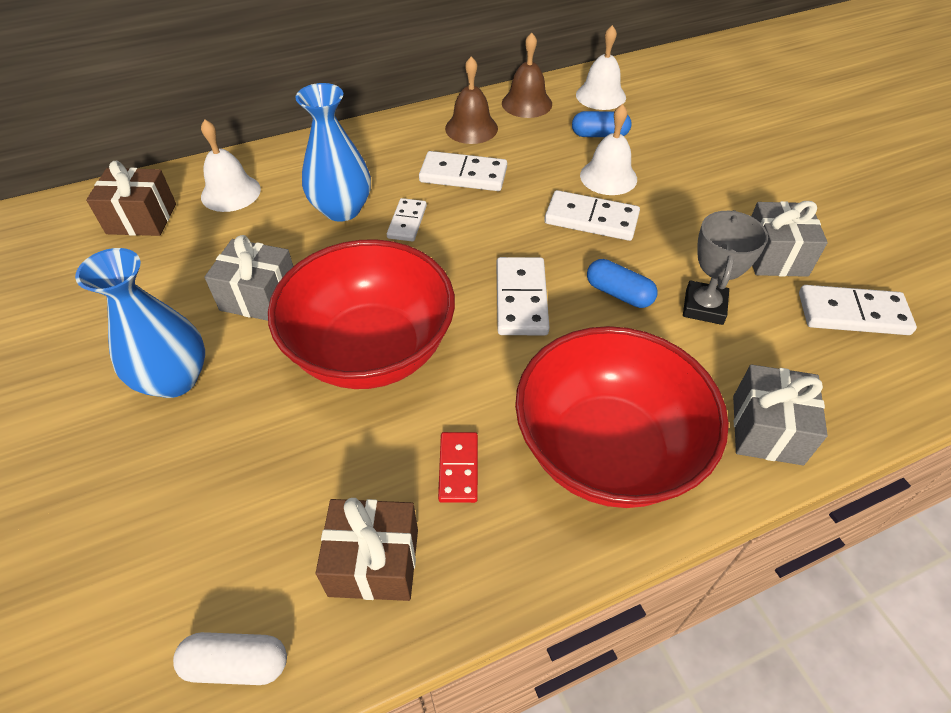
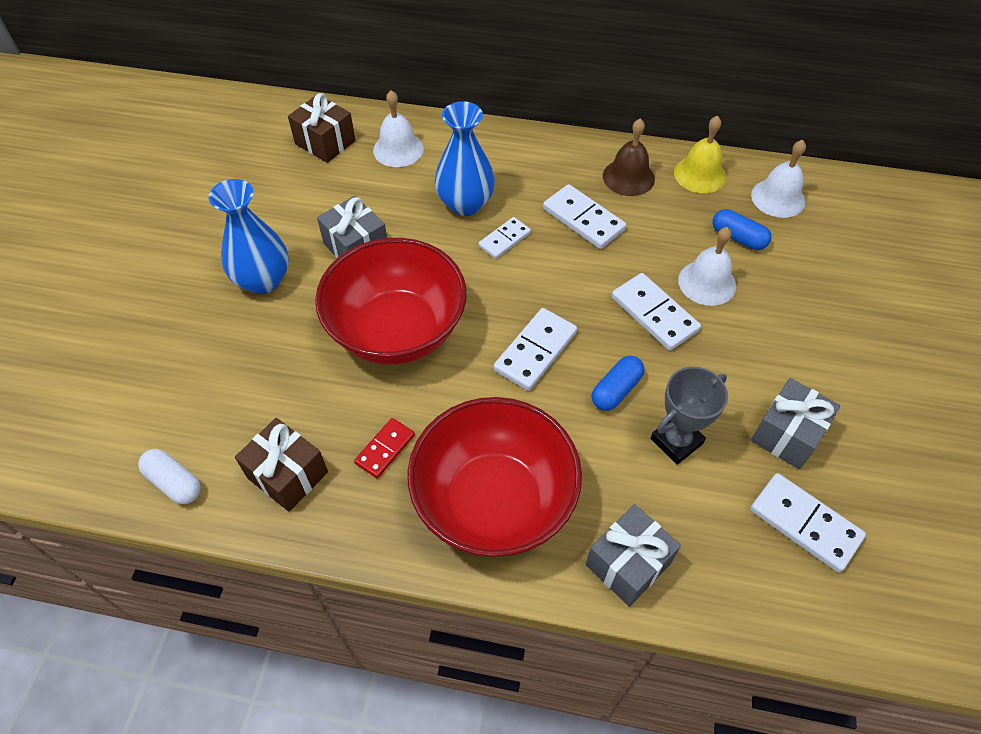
camera: 35 degrees right, 5 degrees up
(527, 103) = (700, 174): brown bell -> yellow bell
(619, 293) = (616, 390): blue capsule -> blue capsule turned 60 degrees clockwise

